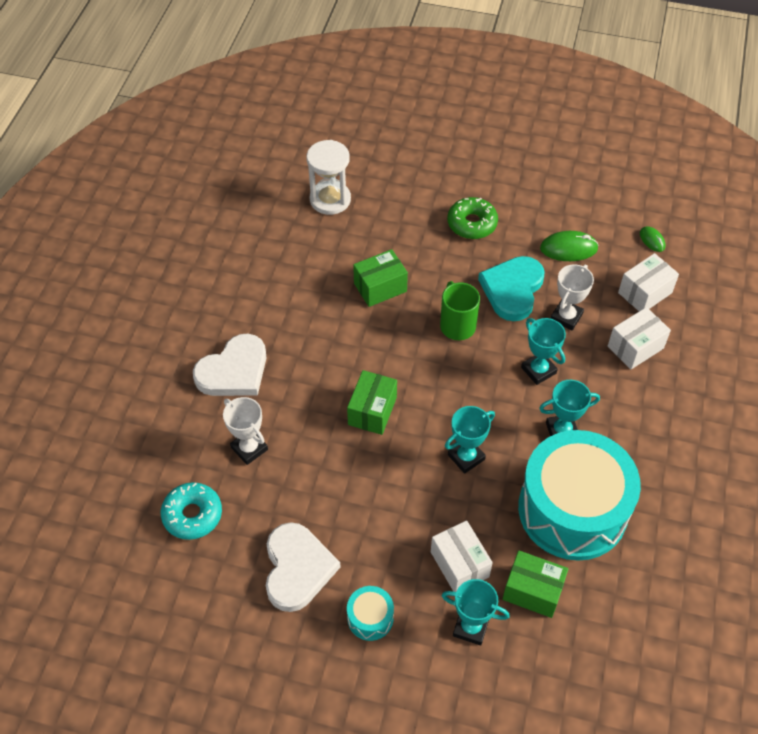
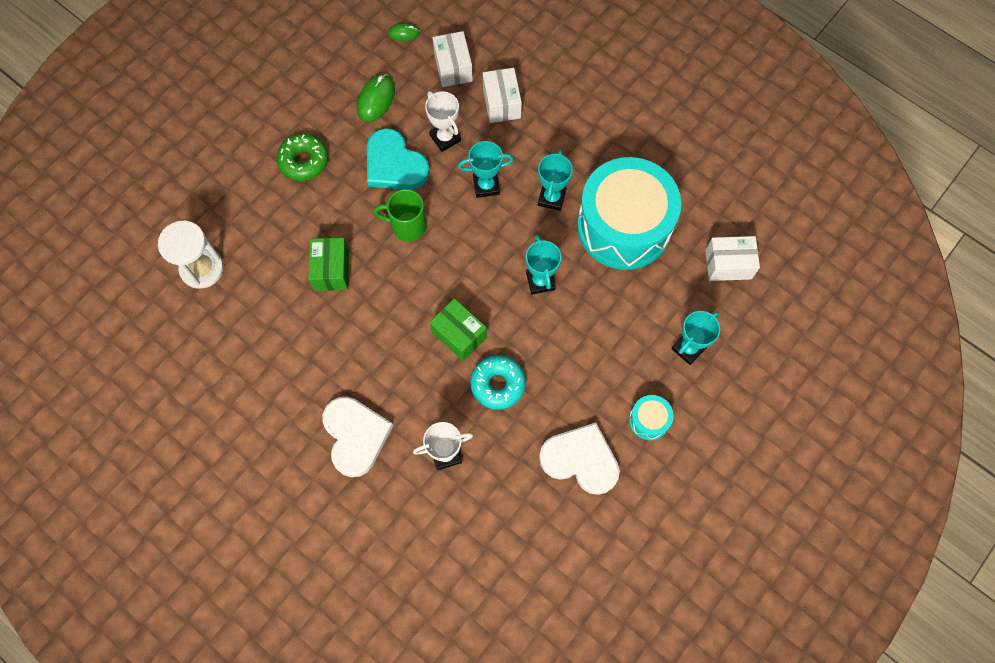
camera: 65 degrees left, 15 degrees up
(192, 515) = (489, 529): turquoise donut -> turquoise donut (498, 384)
(459, 564) = (633, 331): white box -> white box (728, 264)
(532, 591) = (678, 289): green box -> none

